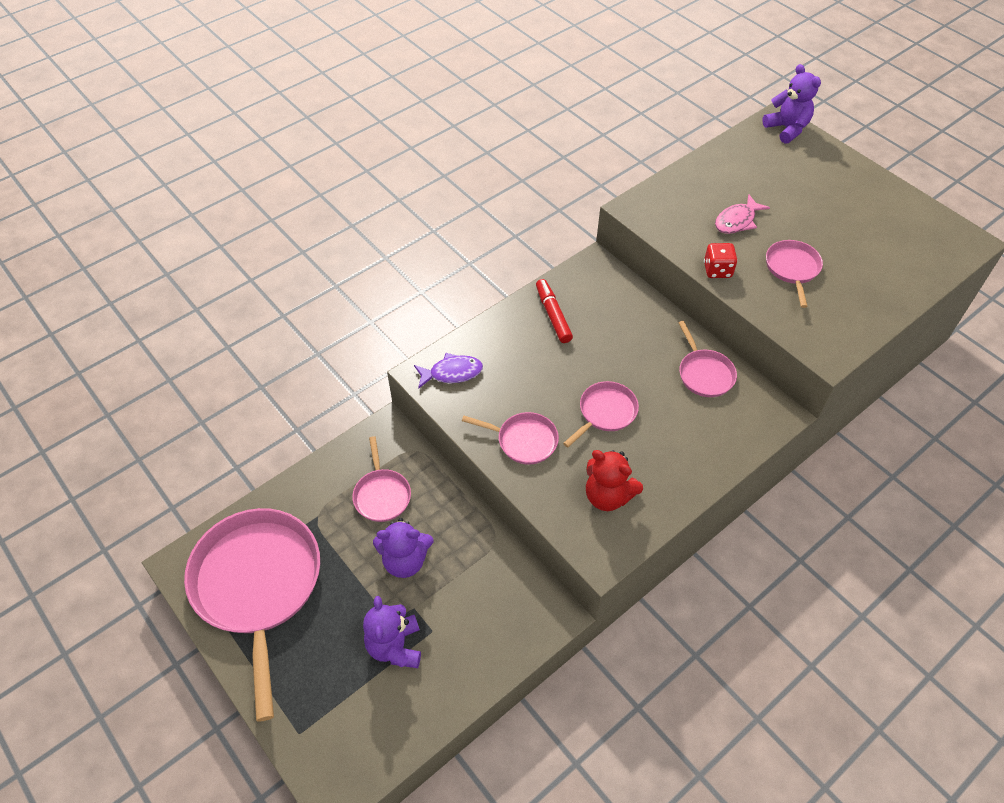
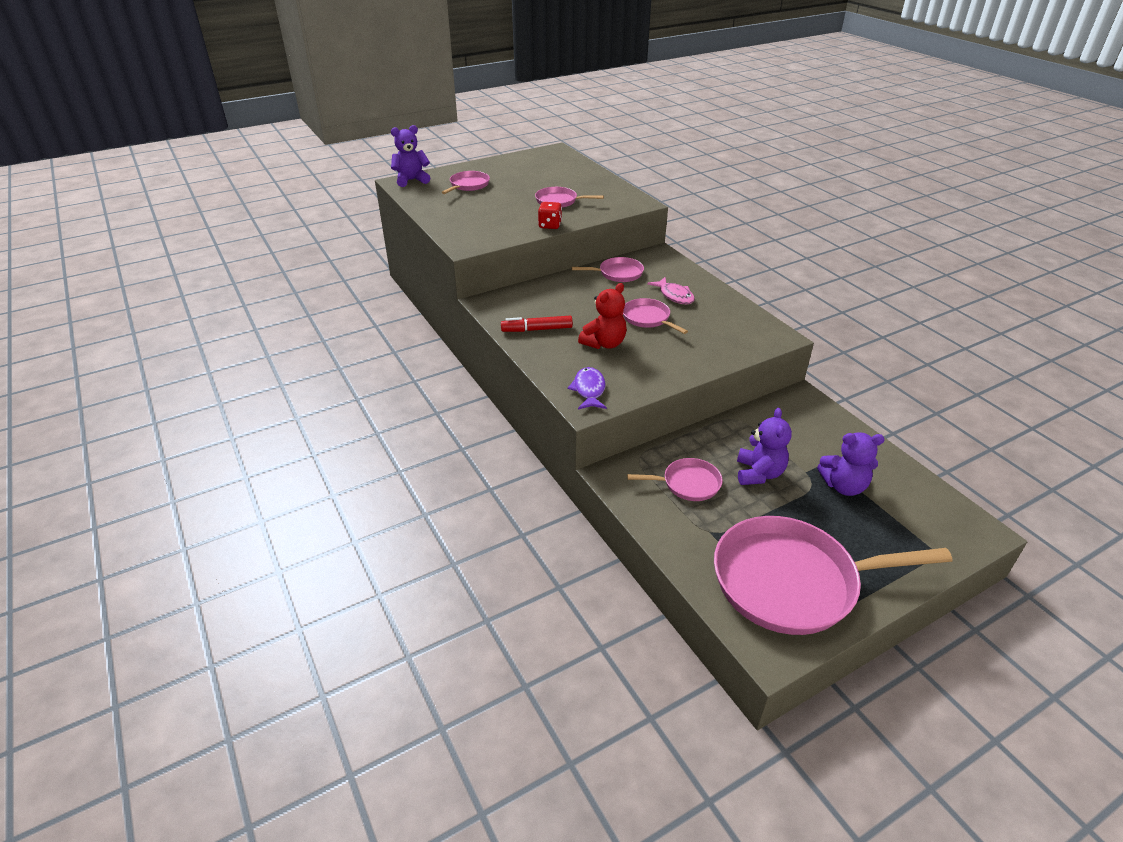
camera: 80 degrees left, 15 degrees down
(523, 440) = (671, 359): pink pan -> pink pan (468, 185)
(608, 496) = (727, 327): red teddy bear -> red teddy bear (604, 343)
(737, 221) = (501, 211): pink fish -> pink fish (674, 296)

